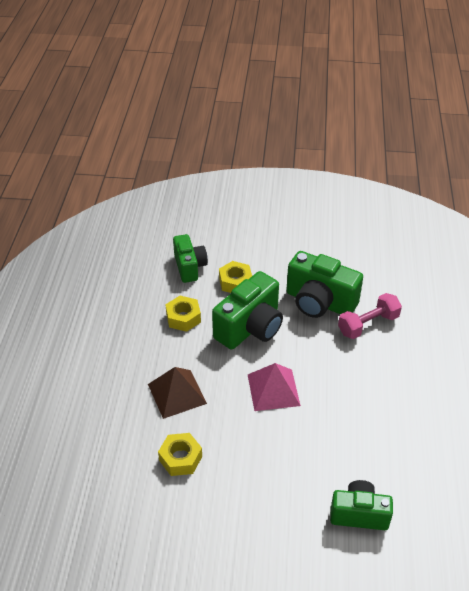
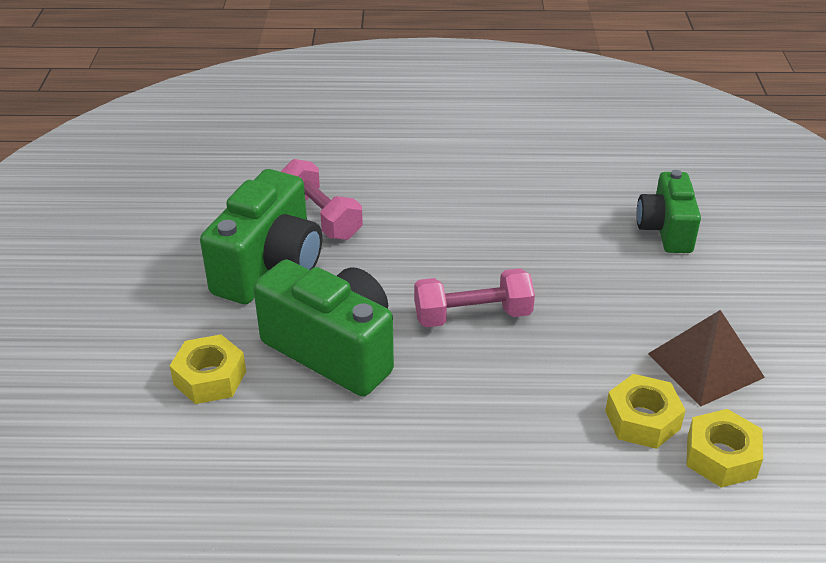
camera: 95 degrees left, 5 degrees down
(177, 393) = (505, 439): brown pyramid -> brown pyramid (705, 365)
(183, 318) = (310, 450): yellow nut -> yellow nut (721, 457)
(189, 267) = (155, 455): green camera -> none
(273, 390) = (472, 316): pink pyramid -> pink dumbbell

